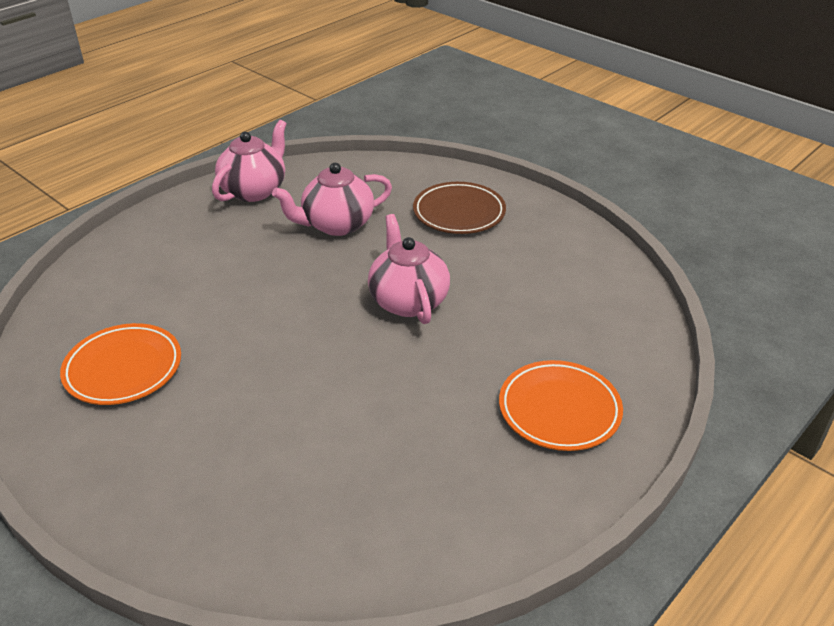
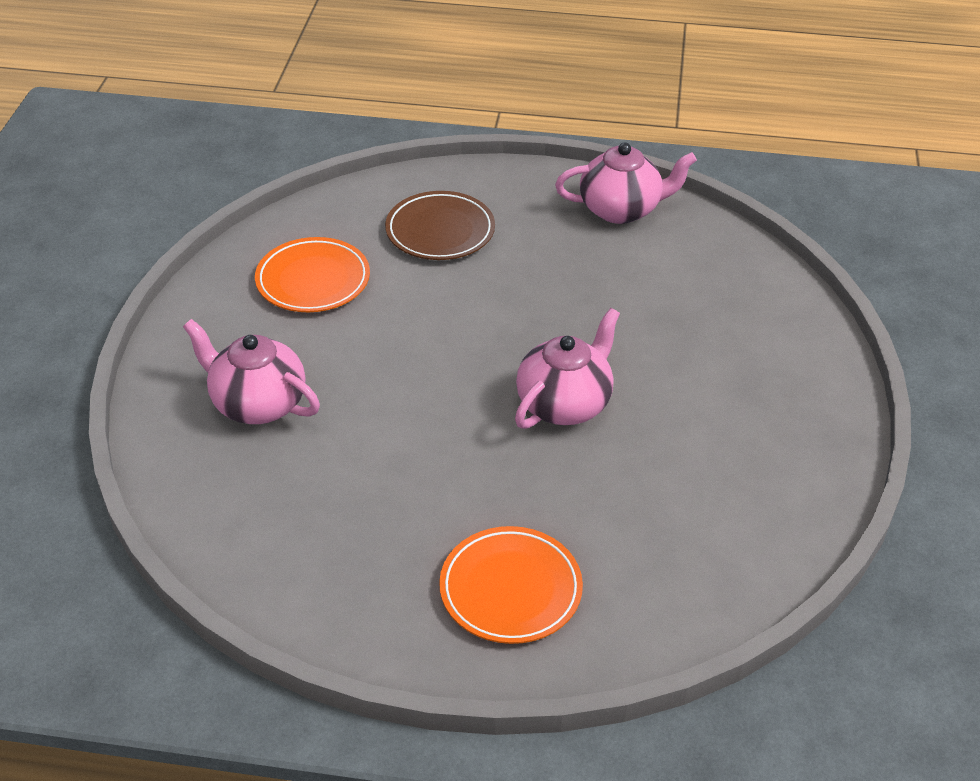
camera: 55 degrees right, 5 degrees up
(336, 225) = (629, 293): pink teapot -> pink teapot (257, 403)
(459, 213) = (751, 369): brown plate -> brown plate (440, 231)

